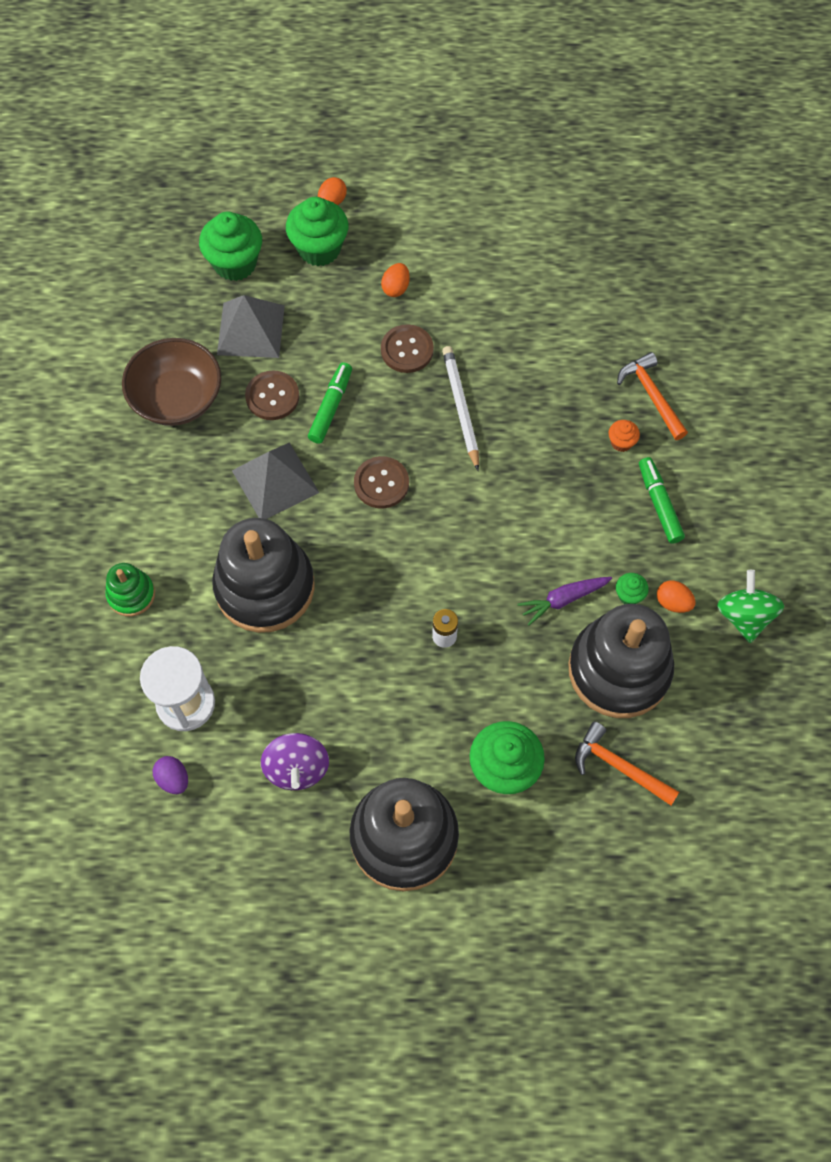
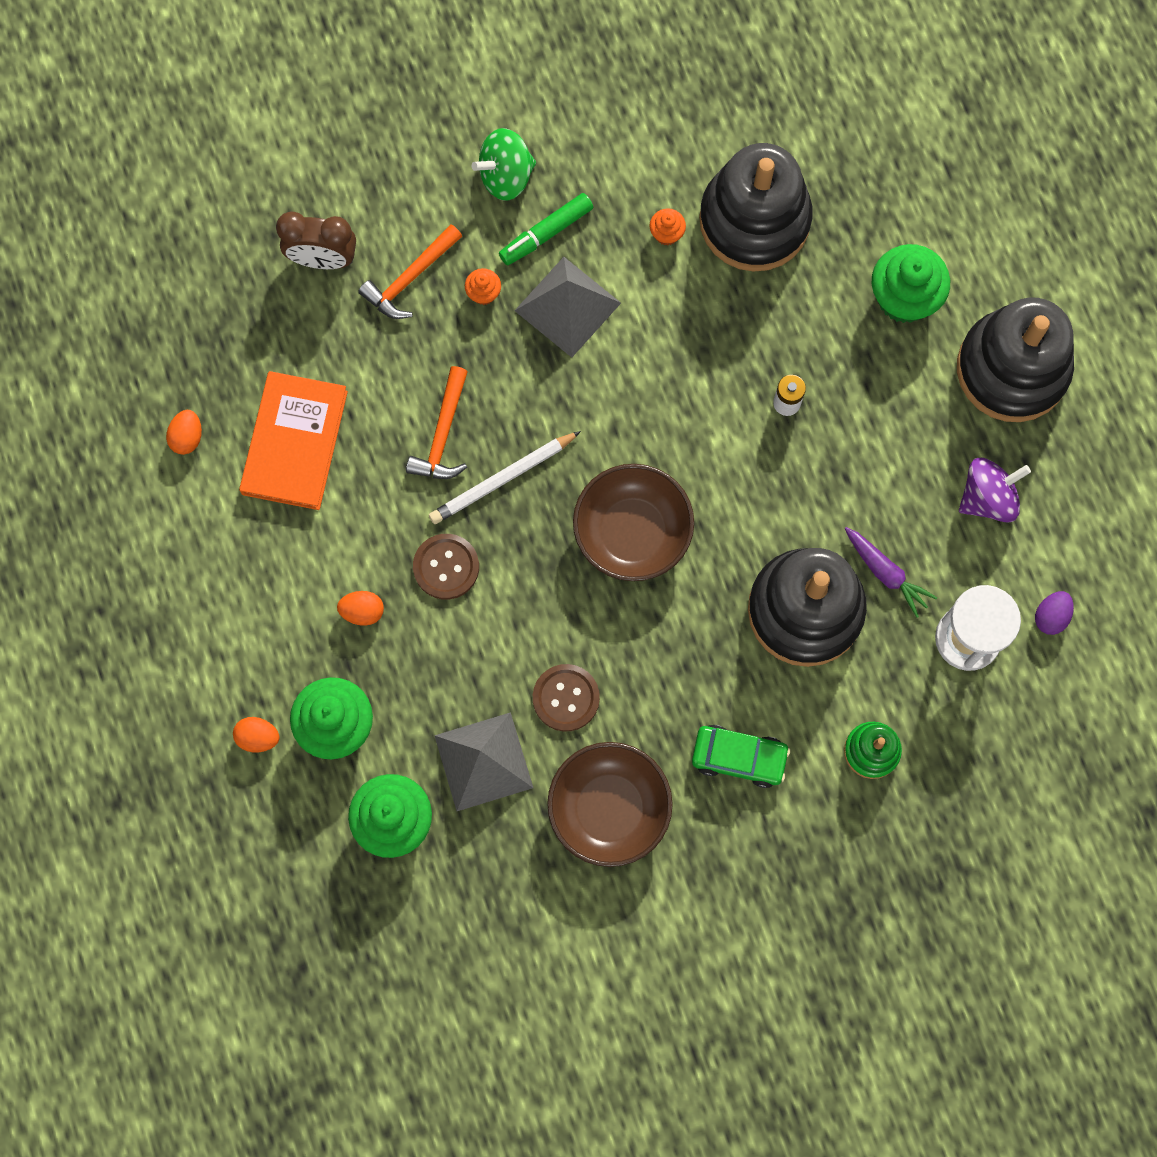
camera: 110 degrees left, 10 degrees up
(172, 498) = (739, 757): none -> green car
(275, 481) = (674, 650): grey pyramid -> grey pyramid (568, 306)
(331, 407) = (555, 625): green marker -> none
(381, 483) = (632, 532): brown button -> brown bowl
(543, 282) = (294, 442): none -> orange book
(563, 599) = (697, 297): purple carrot -> purple carrot (885, 573)
(619, 767) = (857, 191): orange hammer -> orange hammer (443, 434)
(629, 595) = (666, 234): green cupcake -> orange cupcake
(673, 602) = (658, 189): orange egg -> orange egg (187, 437)
(688, 342) = (323, 259): none -> brown clock
(744, 616) = (646, 116): green spinning top -> green spinning top (506, 176)

